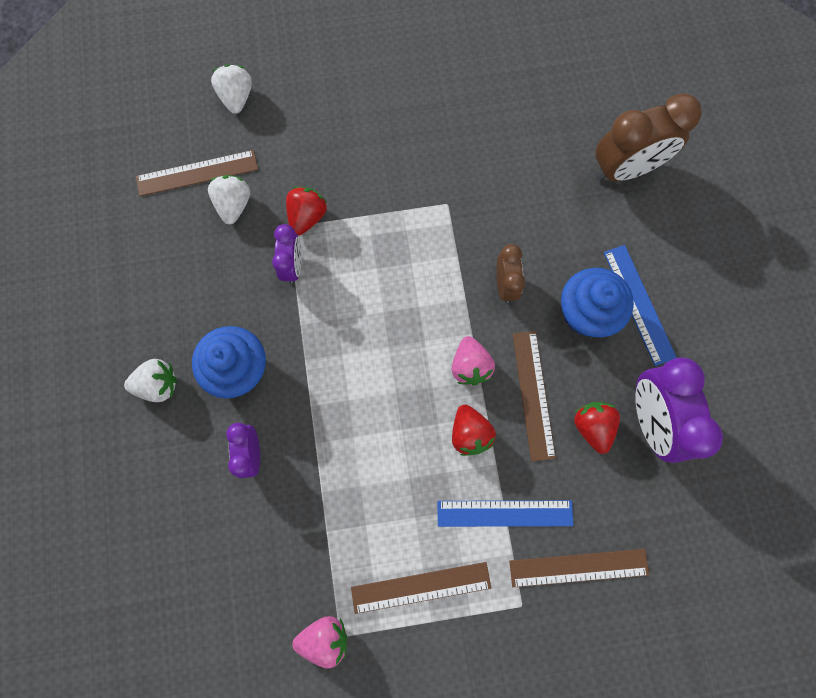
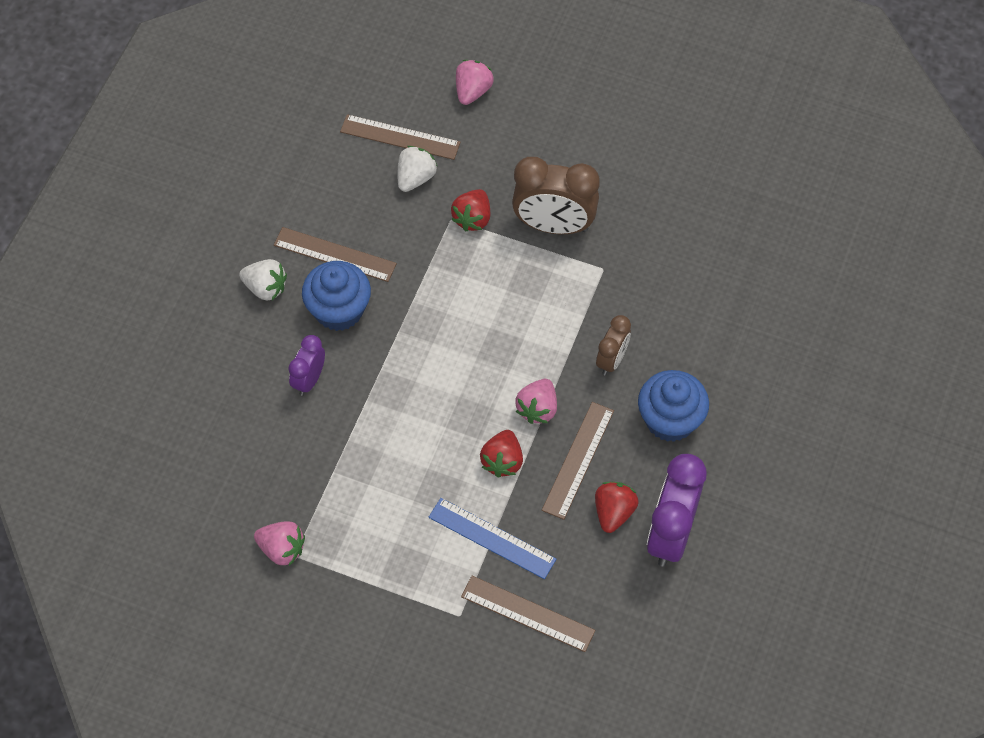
camera: 30 degrees right, 15 degrees down
(237, 97) = (472, 91): white strawberry -> pink strawberry
(293, 266) = (435, 252): purple clock -> none
(307, 217) = (472, 218): red strawberry -> red strawberry turned 150 degrees clockwise
(421, 587) = (384, 555): brown ruler -> brown ruler (335, 254)
(625, 169) = (787, 320): brown clock -> brown clock (554, 225)
(639, 304) = (723, 437): blue ruler -> none

